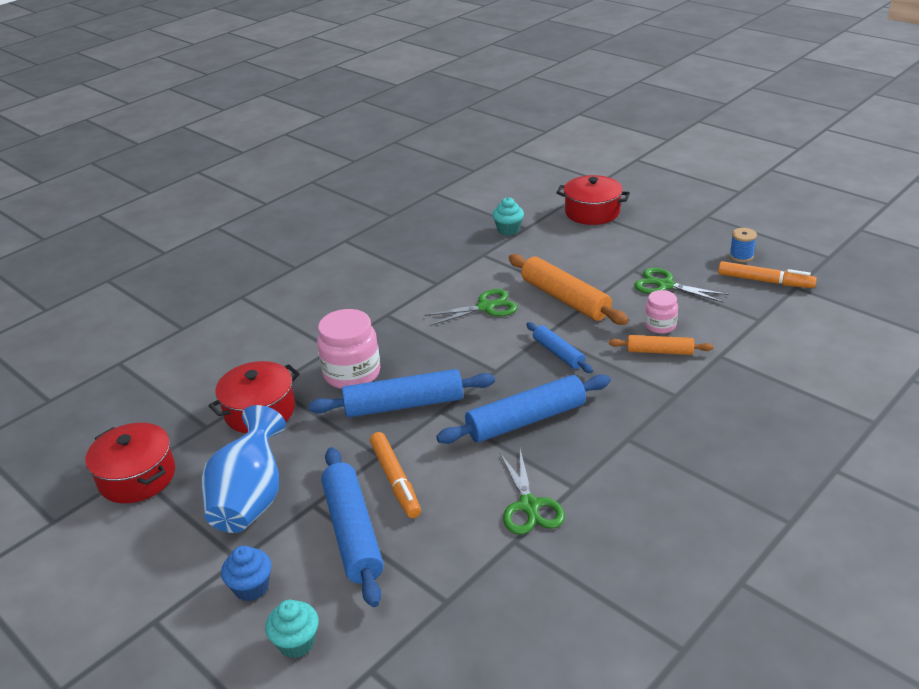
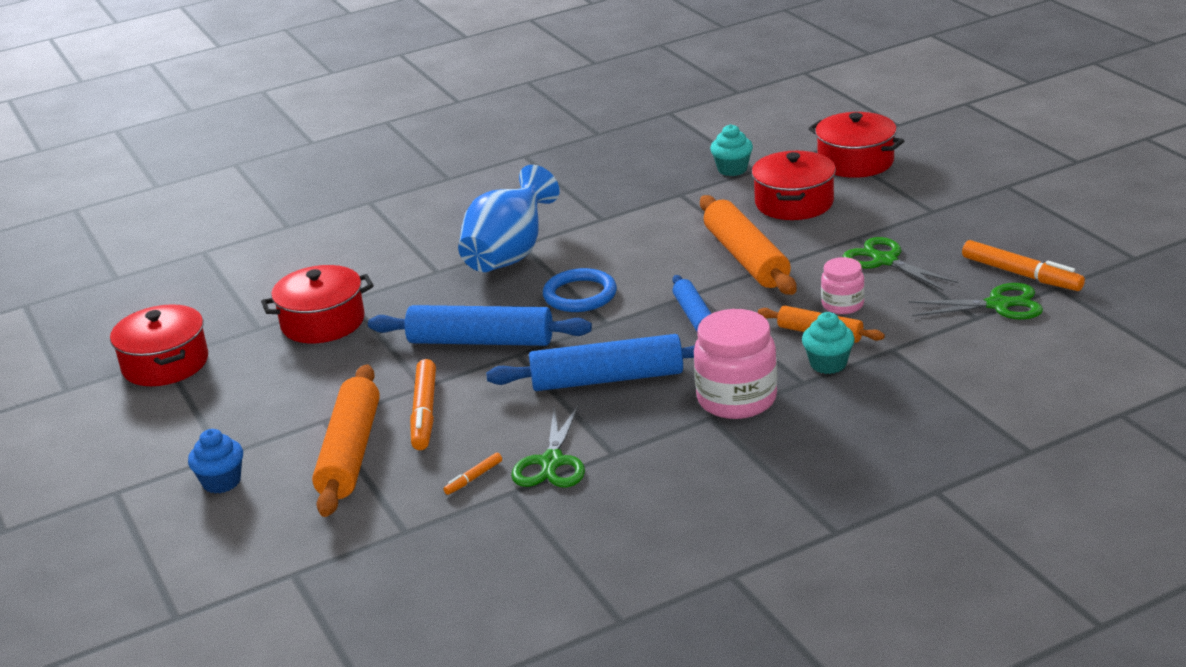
camera: 20 degrees right, 5 degrees down
(250, 500) = (265, 405): blue vase -> blue vase (509, 256)
(296, 643) = (237, 537): turquoise cupcake -> turquoise cupcake (828, 364)
(352, 373) = (444, 300): pink jar -> pink jar (736, 399)
(353, 532) = (350, 453): blue rolling pin -> orange rolling pin
(459, 350) = (580, 295): none -> blue ring
(474, 535) = (473, 478): none -> orange marker
(485, 307) = (643, 253): green scissors -> green scissors (998, 305)
(570, 250) = (794, 203): none -> red pot
(741, 256) = (1013, 240): blue spool -> none

